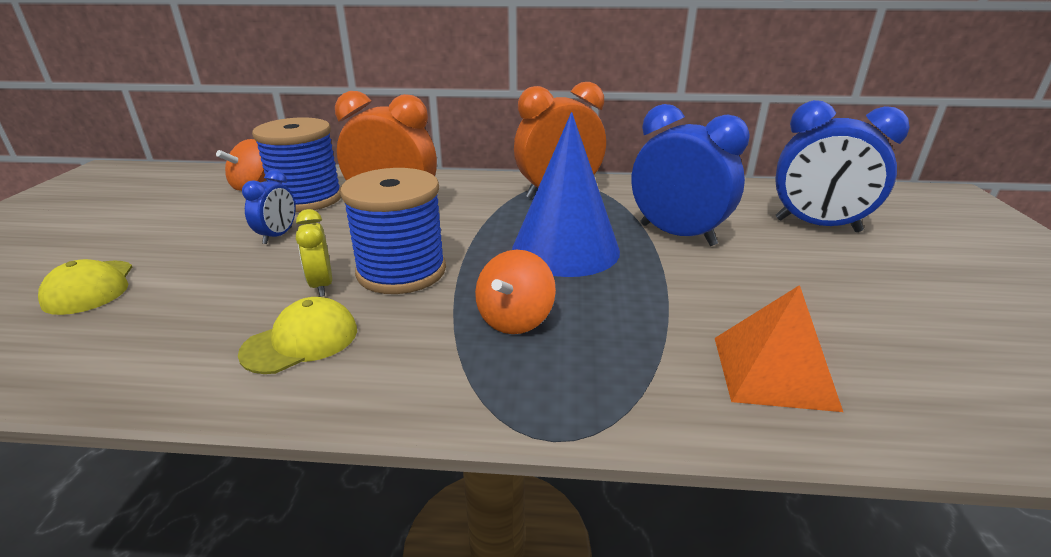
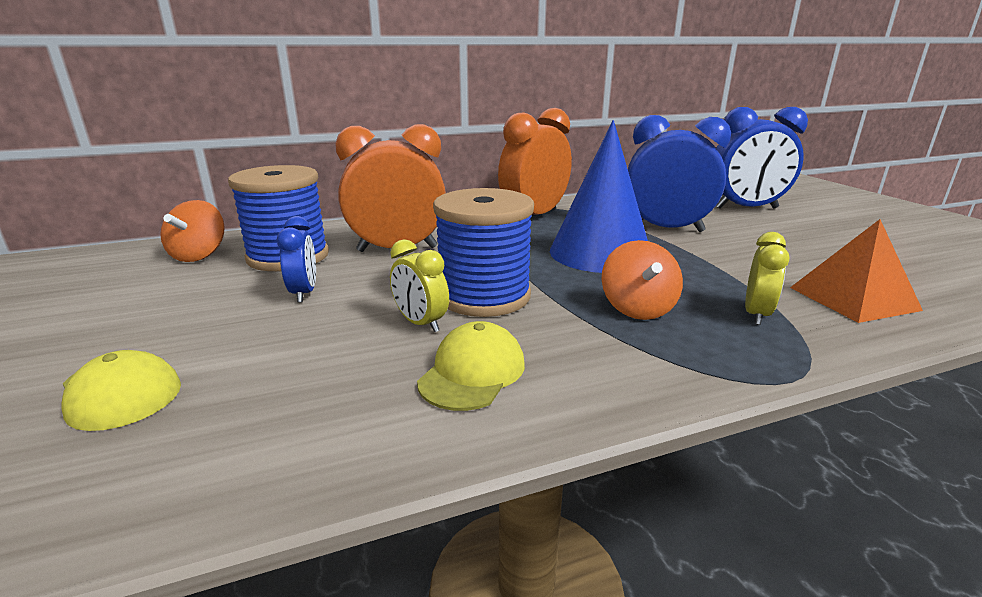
camera: 25 degrees left, 5 degrees down
(626, 359) = (756, 314): none -> yellow clock

